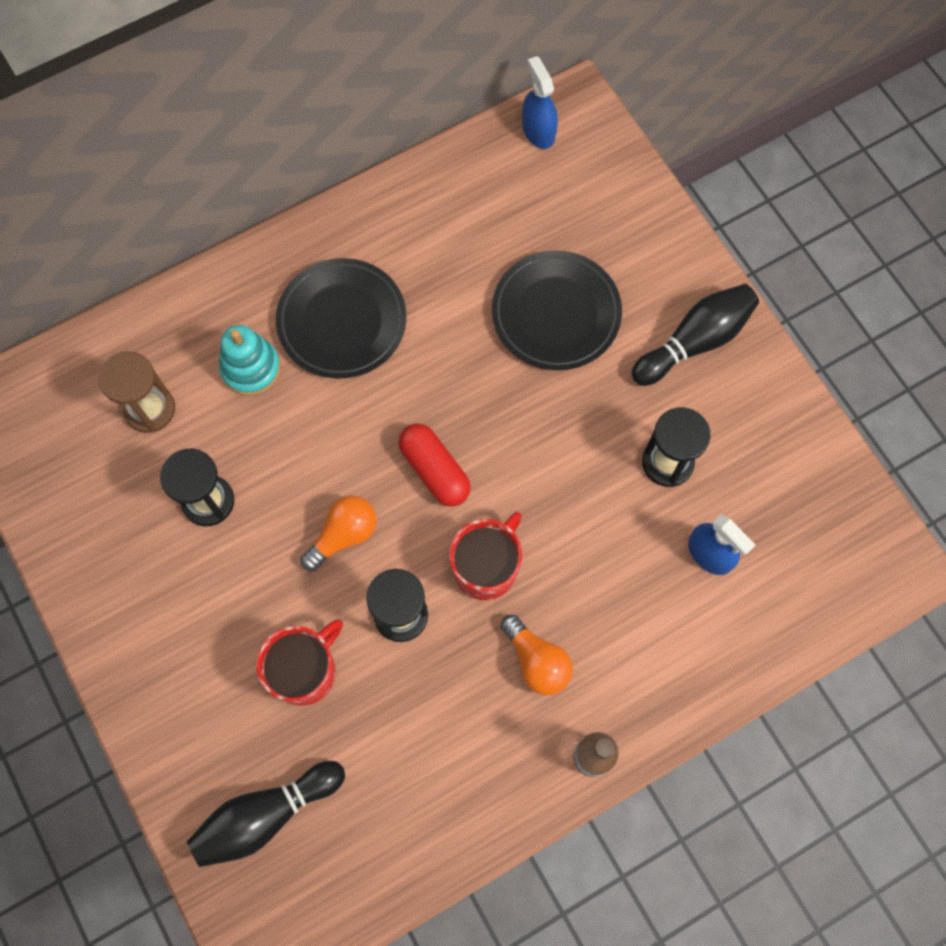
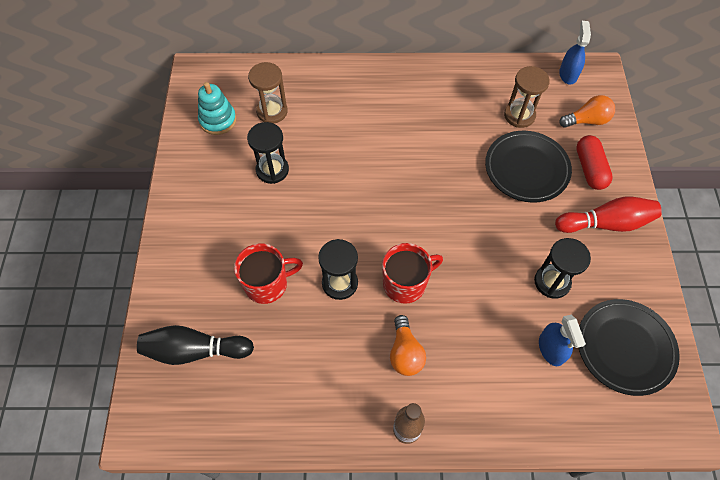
camera: 30 degrees right, 10 degrees down
(251, 368) = (337, 117): turquoise stacking toy -> turquoise stacking toy (218, 120)
(342, 321) = (400, 117): black plate -> black plate (624, 348)
(343, 535) = (334, 224): orange light bulb -> orange light bulb (587, 120)
(435, 470) = (406, 216): red capsule -> red capsule (590, 169)
(505, 233) = (519, 115): none -> brown hourglass
(695, 341) = (606, 223): black bowling pin -> red bowling pin

